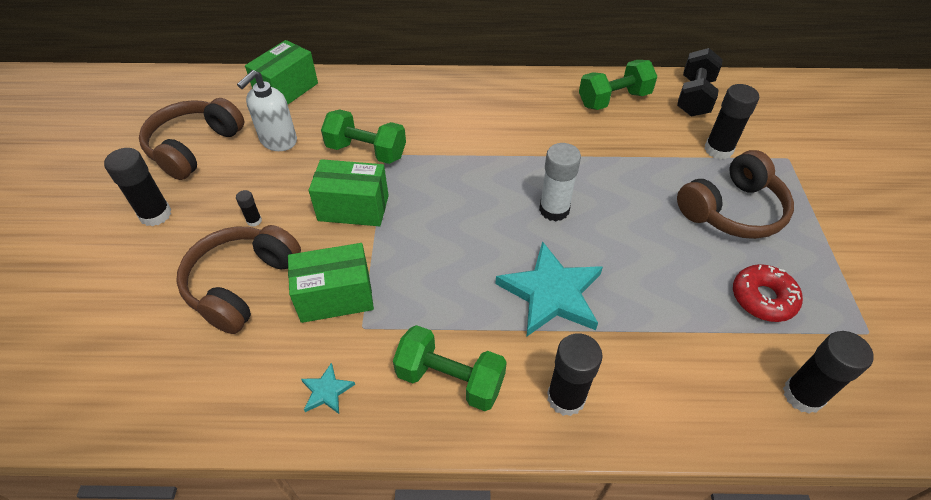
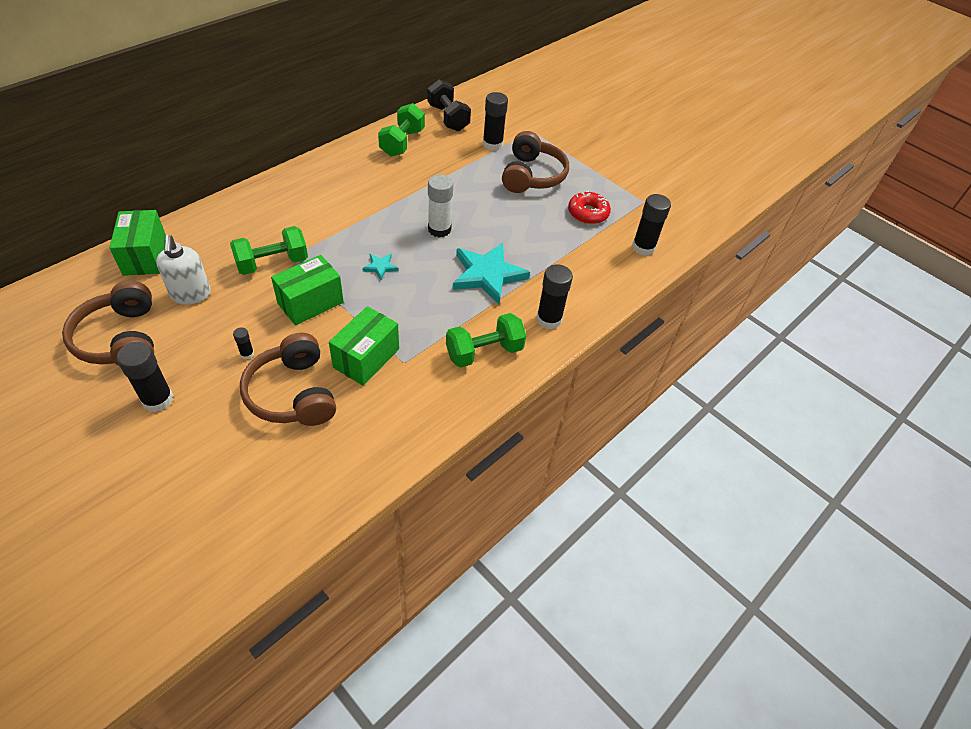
camera: 50 degrees left, 0 degrees up
(327, 391) = (424, 406): turquoise star -> turquoise star (380, 267)

